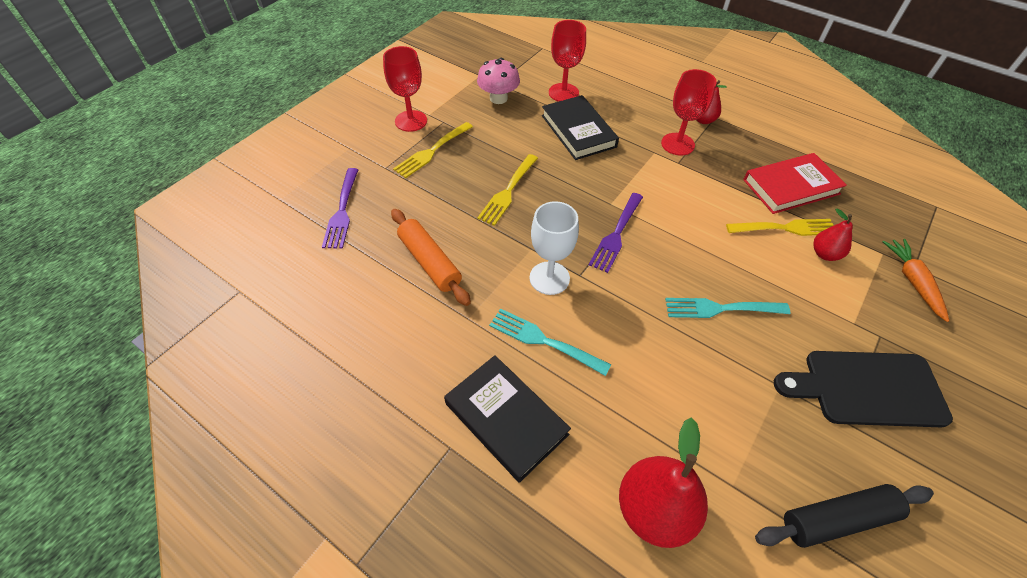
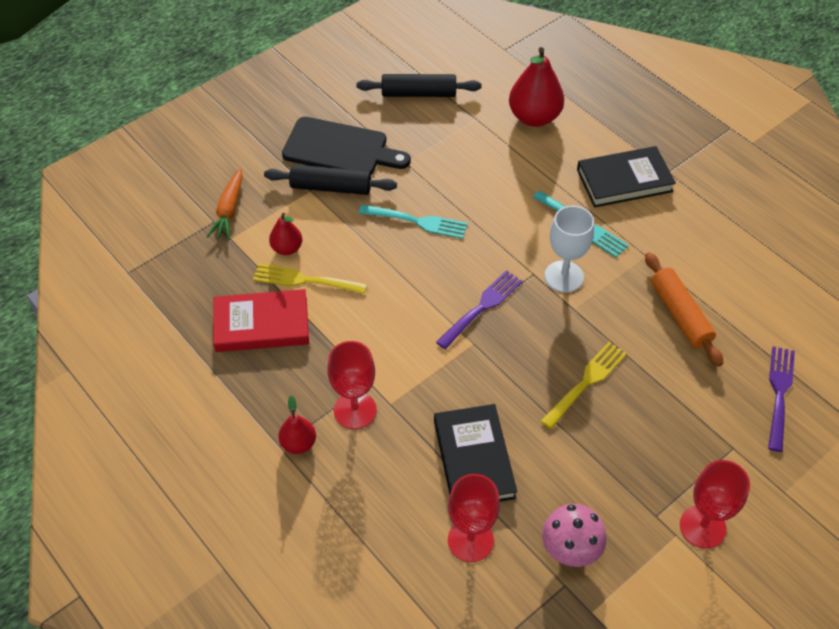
camera: 165 degrees left, 0 degrees up
(432, 151) = (674, 463): yellow fork -> none
(506, 419) = (624, 180): black book -> black book turned 75 degrees counterclockwise
(836, 331) = (331, 187): none -> black rolling pin

